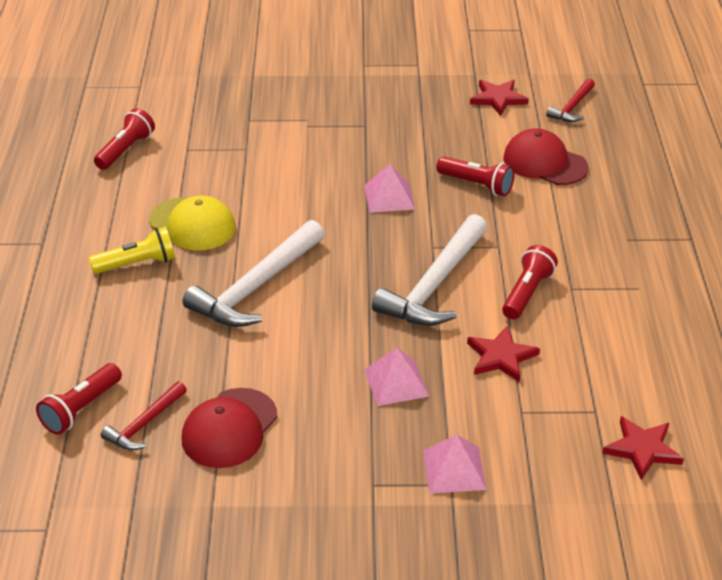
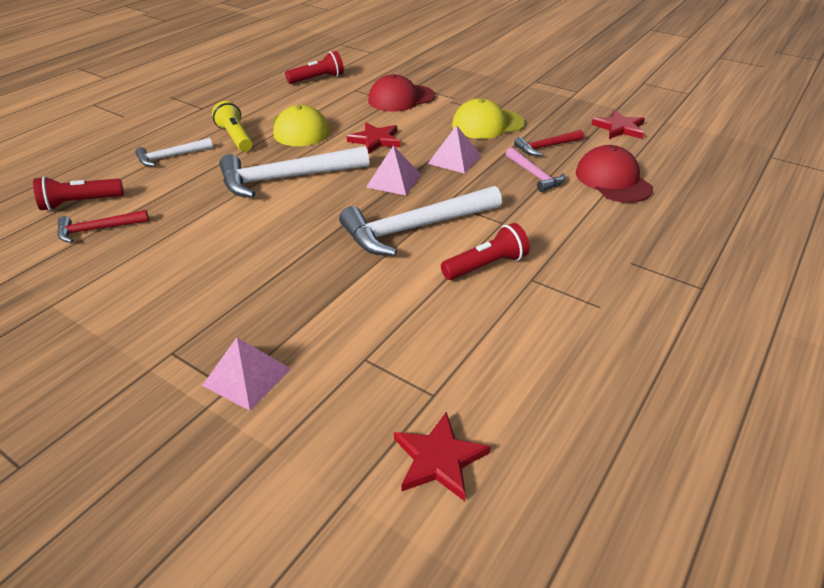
camera: 35 degrees right, 0 degrees up
(98, 316) = (171, 156): none -> white hammer
(137, 264) = (235, 137): yellow flashlight -> yellow flashlight turned 135 degrees counterclockwise
(229, 428) = (140, 258): red cap -> red cap (401, 98)
(376, 142) = (487, 124): none -> yellow cap
(396, 382) = (294, 283): pink pyramid -> pink pyramid (393, 180)
(477, 185) = (534, 175): red flashlight -> pink hammer
(501, 357) = (403, 304): red star -> red star (375, 140)
(572, 107) = (681, 152): red hammer -> red hammer (546, 147)

